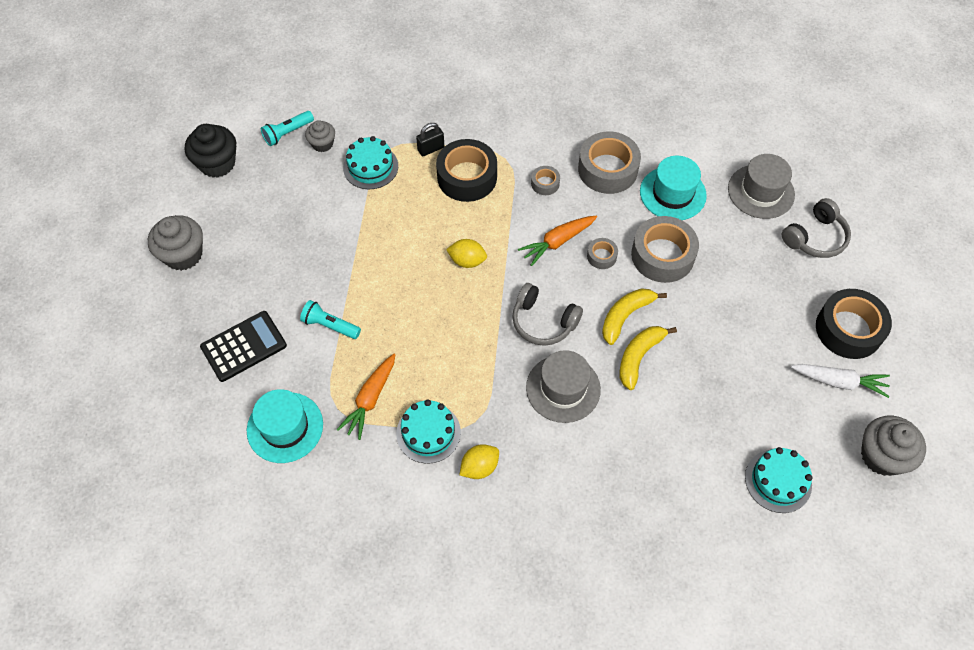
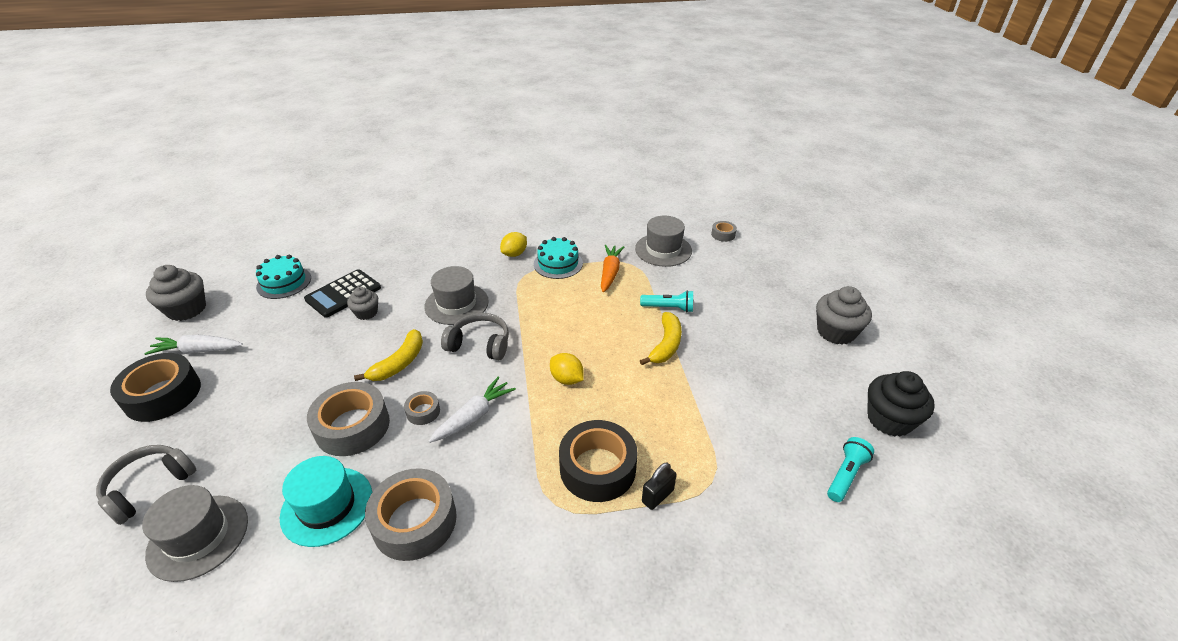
camera: 165 degrees right, 20 degrees down
(244, 346) = (728, 284): black calculator -> black calculator (343, 294)
(285, 427) = (663, 250): turquoise hat -> grey hat
(322, 144) = (794, 471): grey cupcake -> grey cupcake (366, 313)
(370, 167) = (718, 455): turquoise cake -> none
(467, 261) = (567, 379): yellow lemon -> yellow lemon turned 45 degrees clockwise
(545, 183) = (497, 482): grey tape -> grey tape (723, 235)
(557, 242) = (474, 416): orange carrot -> white carrot
(639, 357) = (388, 335): yellow banana -> yellow banana (666, 345)

